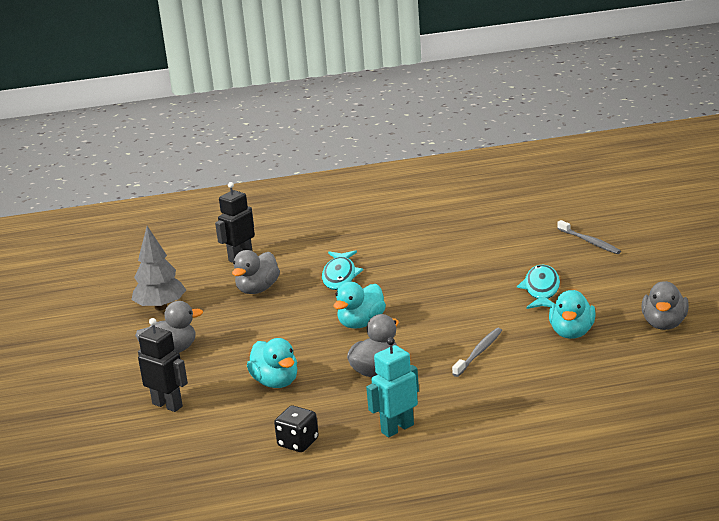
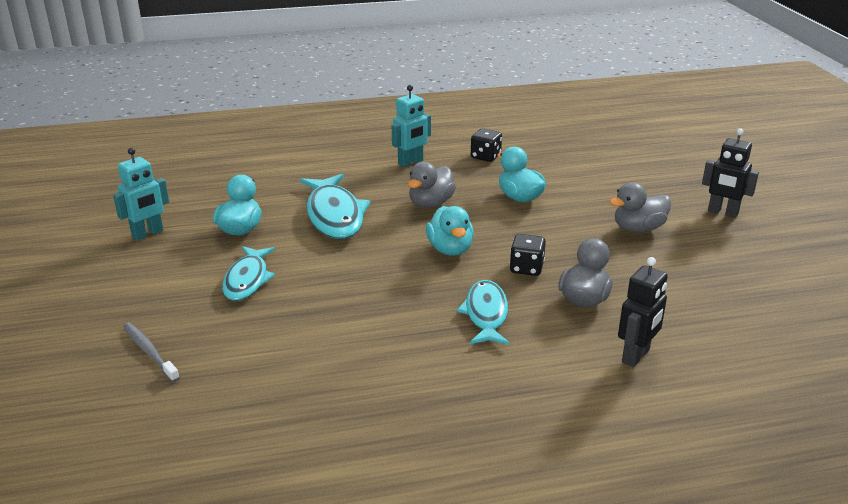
camera: 175 degrees right, 5 degrees up
(161, 307) = (690, 281): grey tree -> none
(167, 405) = (607, 184): black robot -> black robot (722, 212)
(295, 310) = (526, 268): none -> black dice
(361, 323) = (450, 249): turquoise duck -> turquoise duck turned 135 degrees clockwise
(479, 352) = (334, 215): grey toothbrush -> turquoise fish
(664, 324) = (148, 234): grey duck -> turquoise robot

